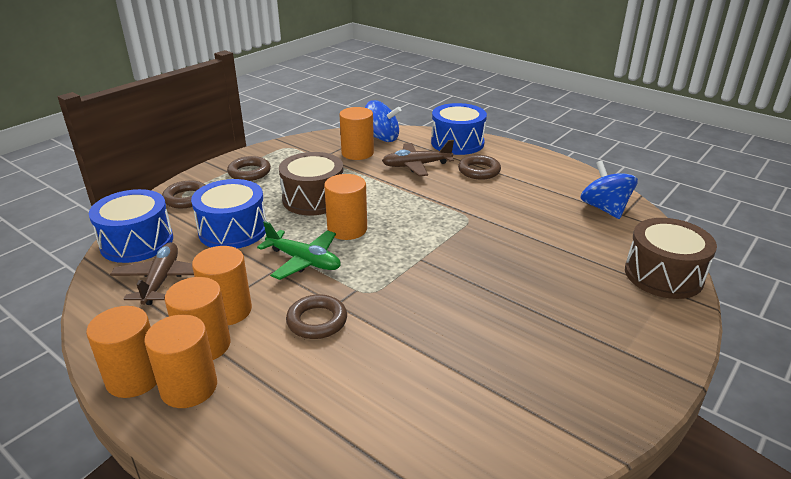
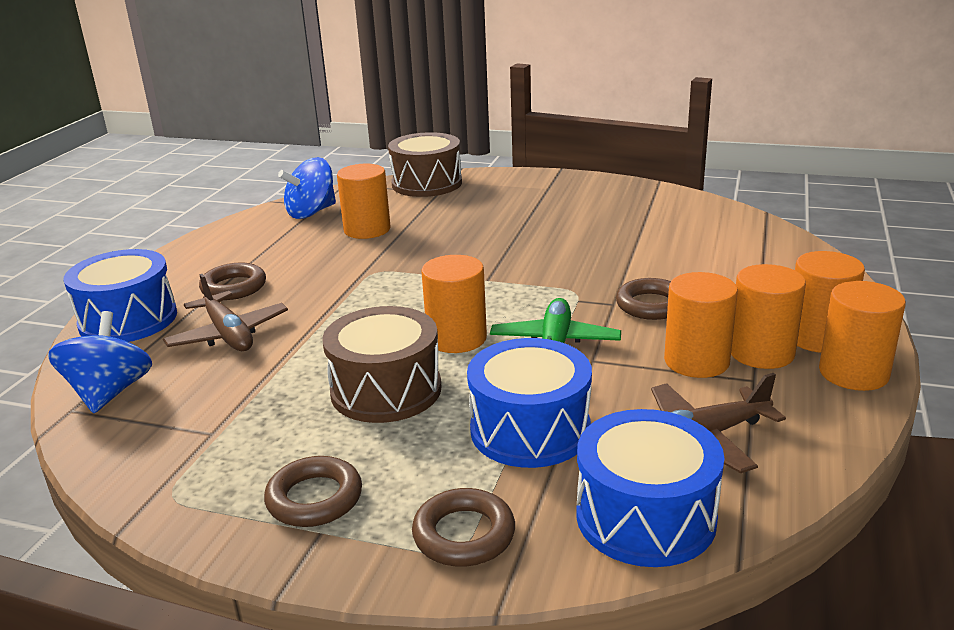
camera: 110 degrees left, 5 degrees down
(357, 153) = (188, 400): orange cylinder -> orange cylinder (367, 230)

